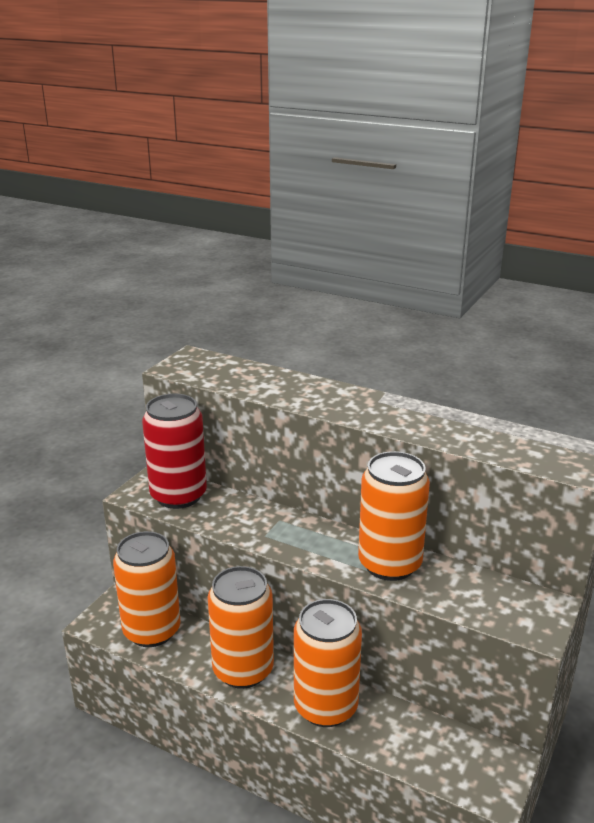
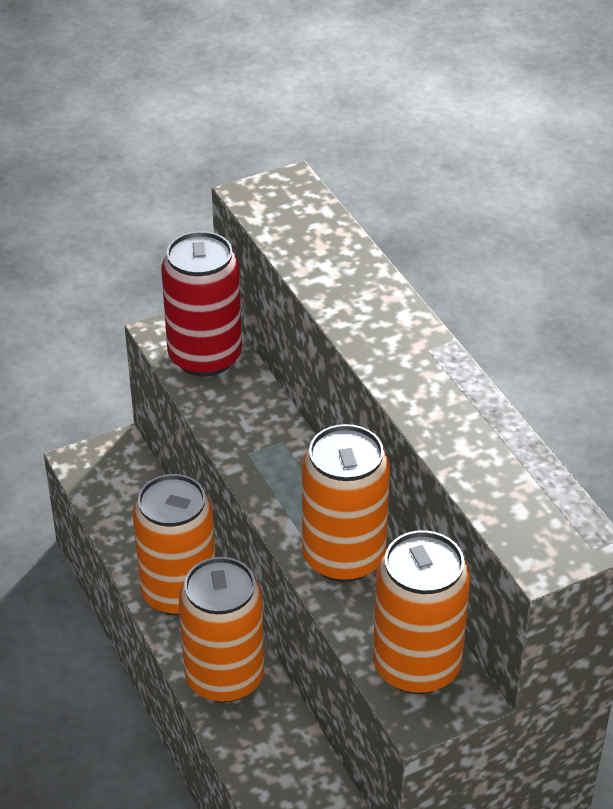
camera: 35 degrees right, 15 degrees up
(152, 630) = (127, 499): orange can -> orange can (416, 666)

